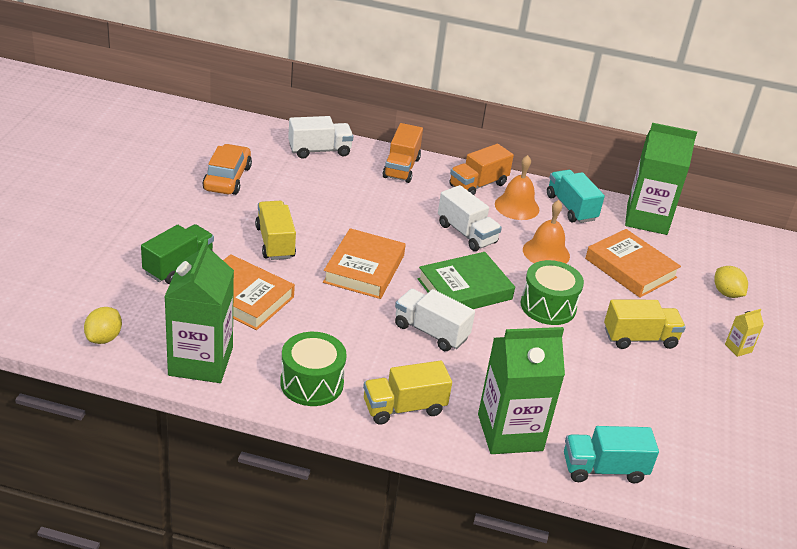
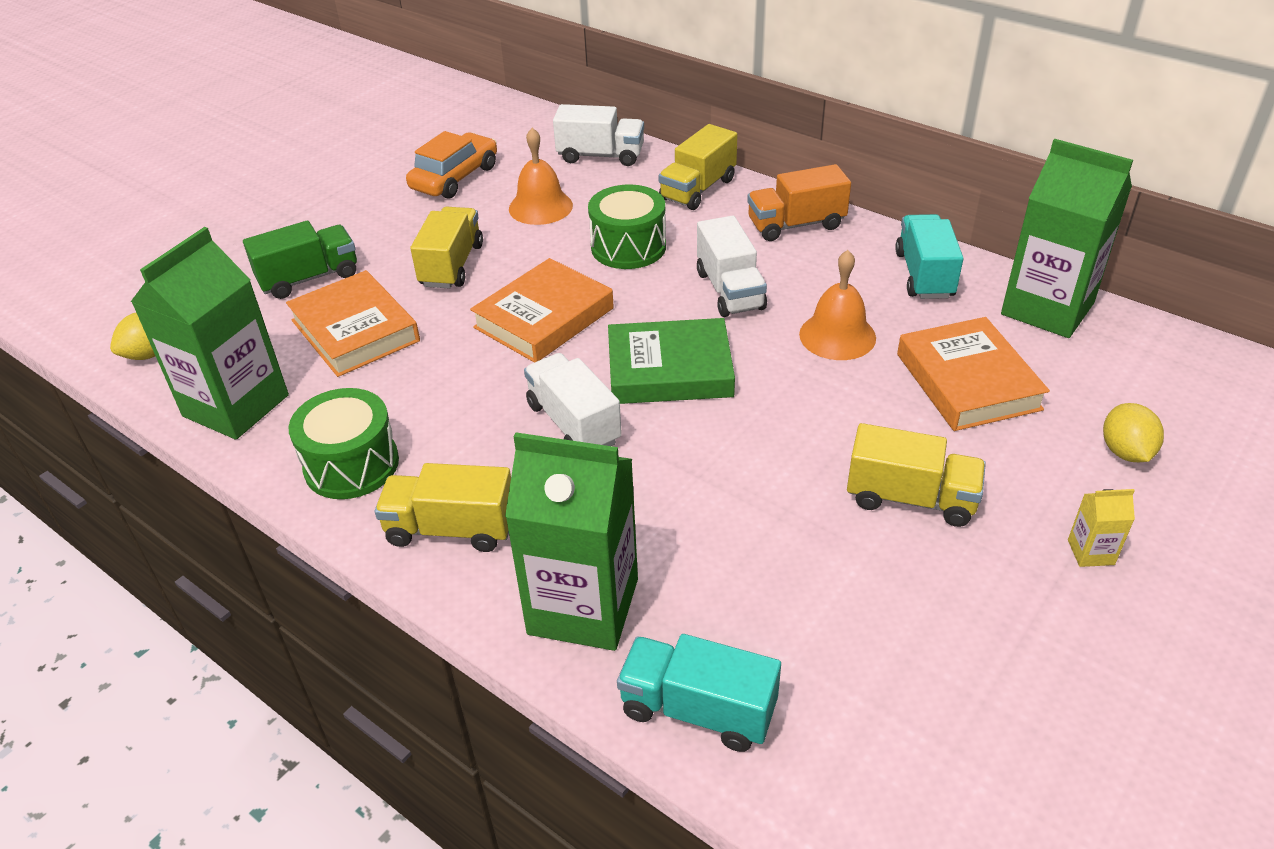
camera: 30 degrees right, 5 degrees up
(401, 168) = (698, 189): orange truck -> yellow truck
(517, 206) = (836, 262): orange bell -> orange bell (540, 207)
(548, 306) = (785, 418): green drum -> green drum (628, 247)

